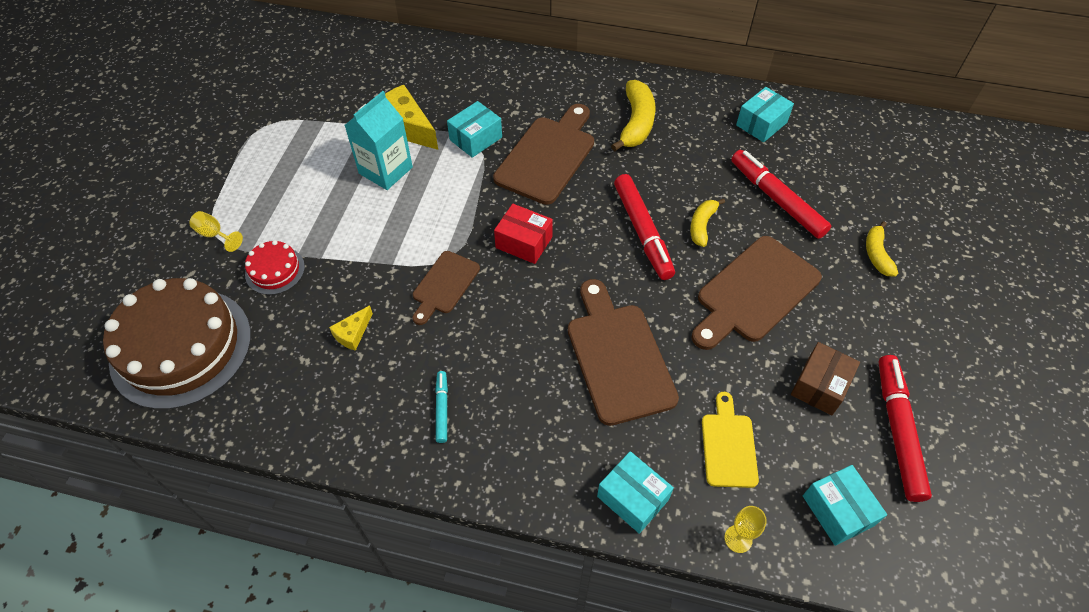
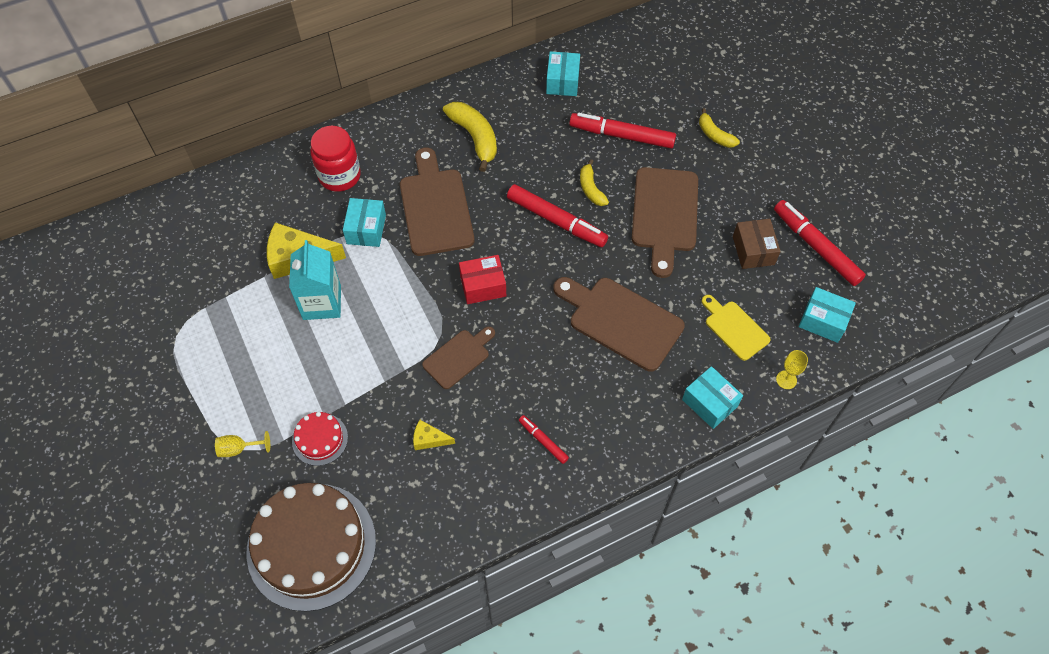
camera: 40 degrees left, 5 degrees up
(353, 333) = (429, 439): yellow cheese -> yellow cheese turned 105 degrees clockwise
(442, 409) = (543, 441): turquoise marker -> red marker
(444, 285) = (458, 357): brown cutting board -> brown cutting board turned 120 degrees counterclockwise
(496, 88) = (339, 176): none -> red jar
(633, 498) = (709, 403): turquoise box -> turquoise box turned 45 degrees clockwise

